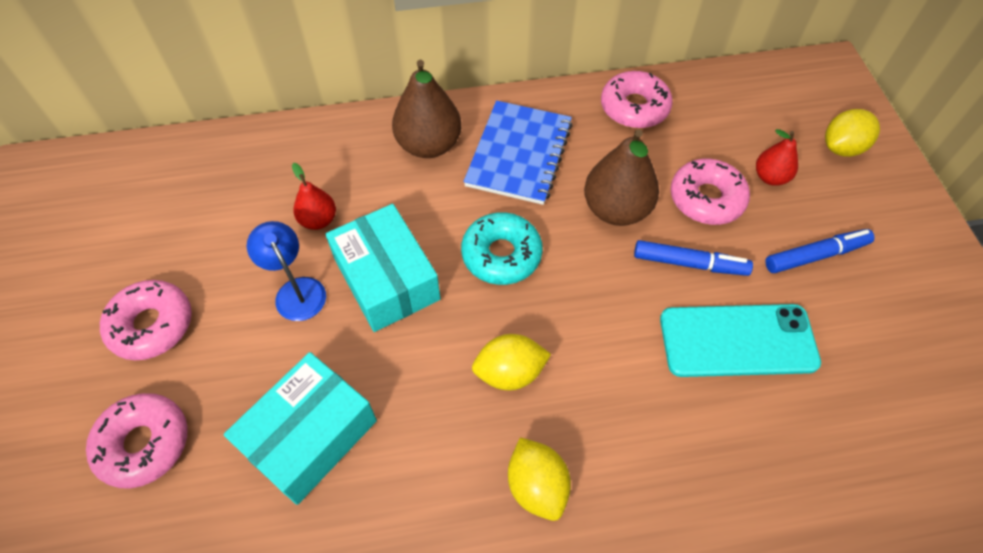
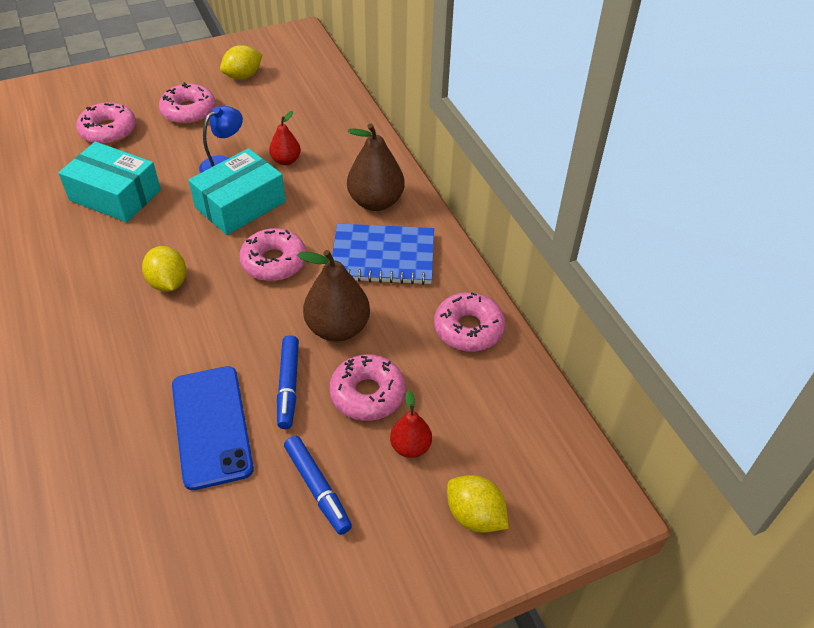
camera: 75 degrees right, 10 degrees down
(501, 255) = (274, 262): turquoise donut -> pink donut
(537, 486) = (79, 311): yellow lemon -> yellow lemon (243, 76)
(737, 340) = (211, 426): turquoise phone -> blue phone

